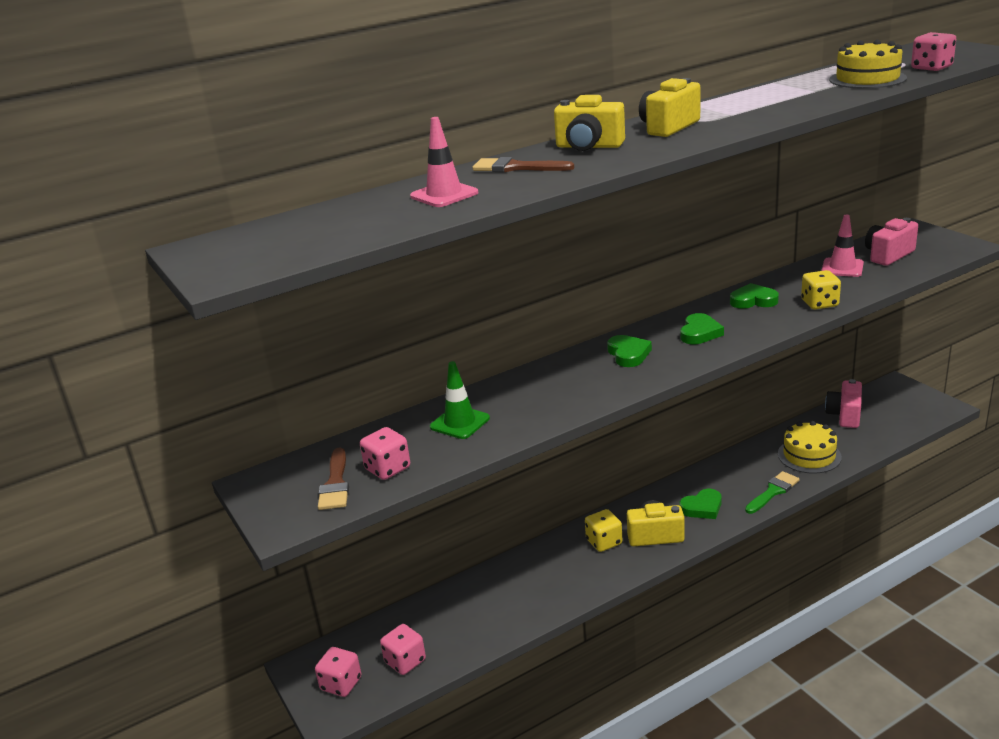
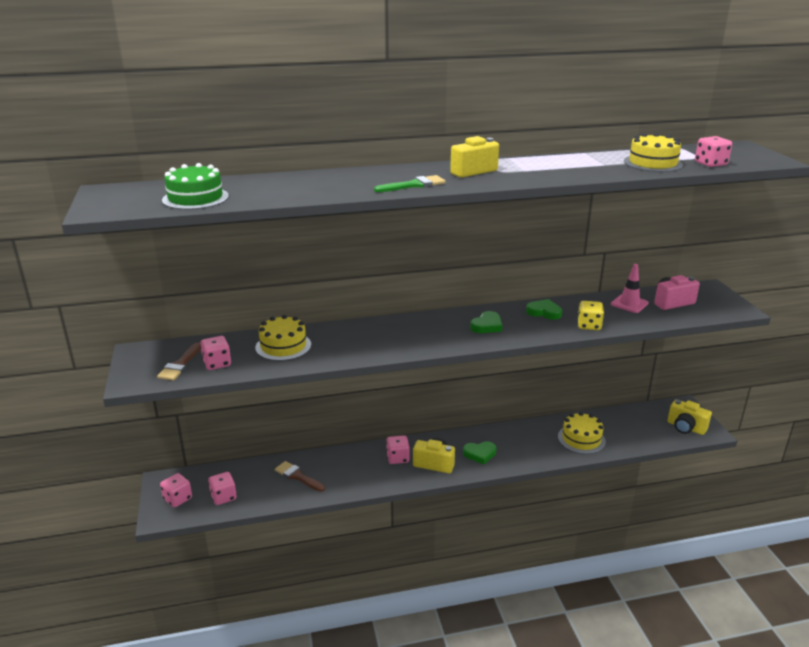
camera: 15 degrees right, 0 degrees up
(347, 230) = (195, 198): none -> green cake
(444, 195) = (277, 187): pink traffic cone -> none
(460, 423) = (283, 346): green traffic cone -> yellow cake
(516, 168) = (342, 179): brown brush -> brown brush (297, 476)
(589, 146) = (404, 174): yellow camera -> yellow camera (686, 427)
(604, 542) = (398, 458): yellow dice -> pink dice
(628, 354) = (427, 328): green heart -> none
(773, 492) = (537, 457): green brush -> green brush (414, 185)
(844, 415) = (628, 417): pink camera -> none

